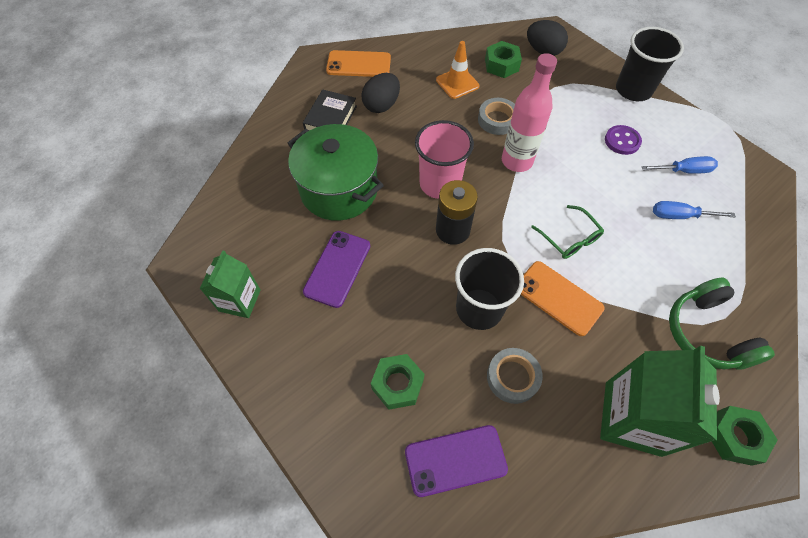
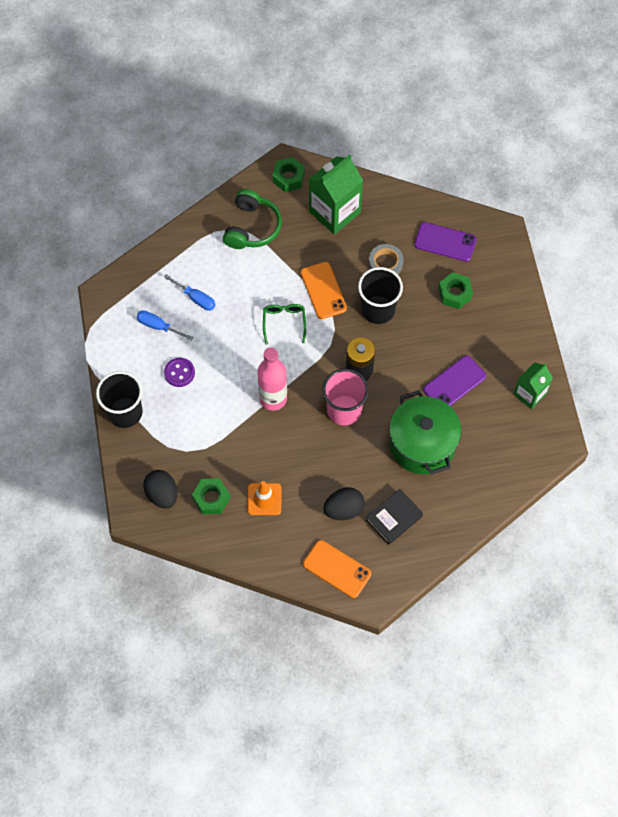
camera: 150 degrees left, 5 degrees up
(497, 120) = (259, 443): grey tape -> none

